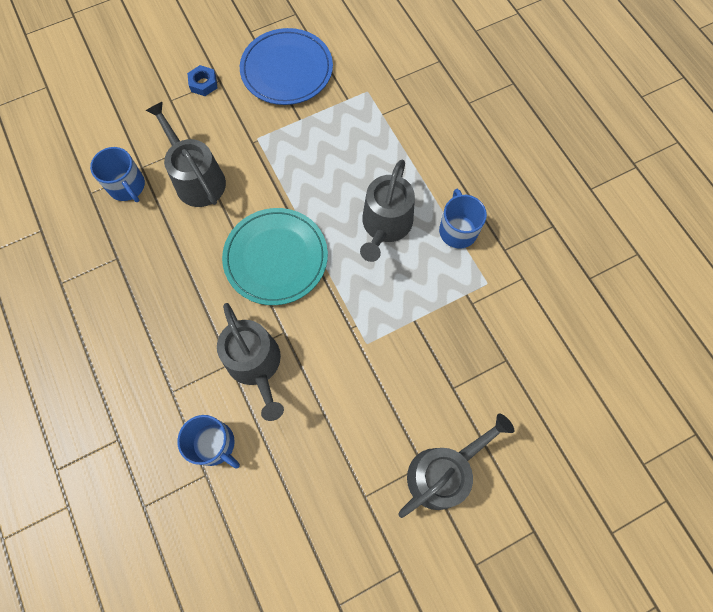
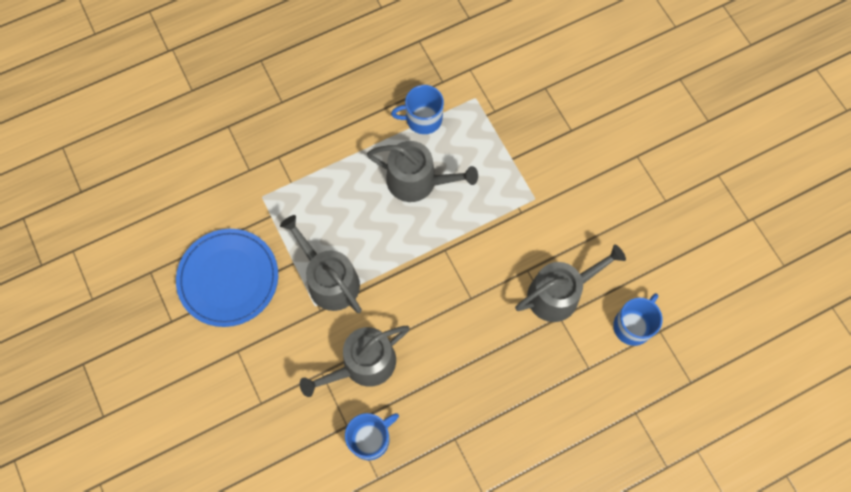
camera: 90 degrees left, 0 degrees up
(203, 83) = (241, 368): blue nut -> none
(276, 258) = (452, 280): turquoise plate -> none
(443, 472) = (641, 140): grey watering can -> grey watering can (329, 280)

